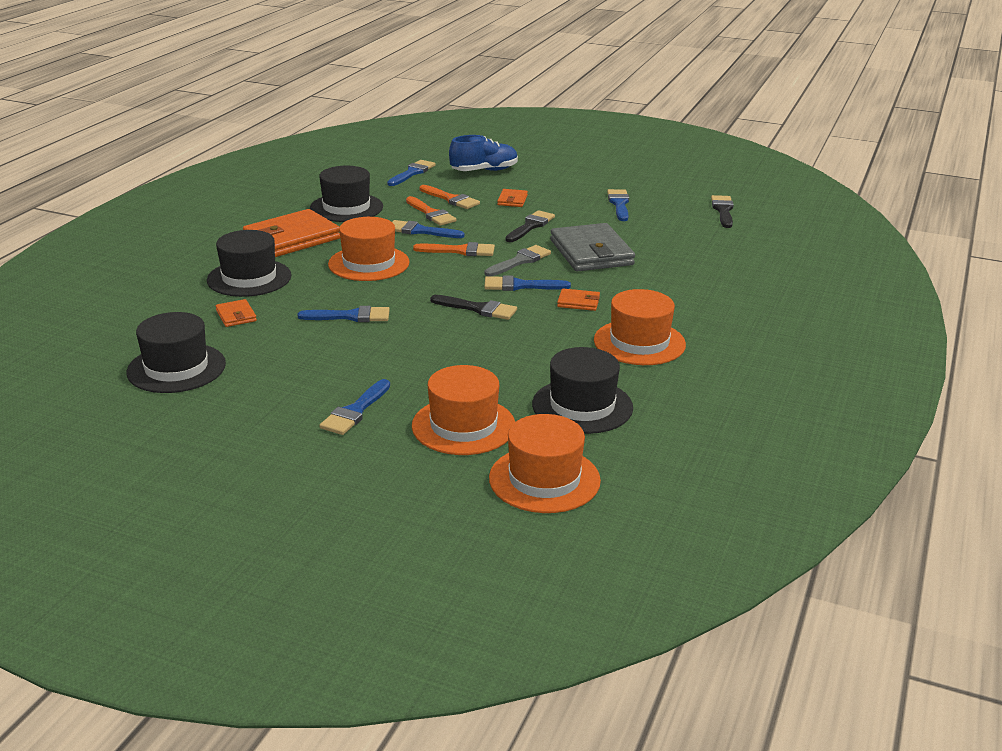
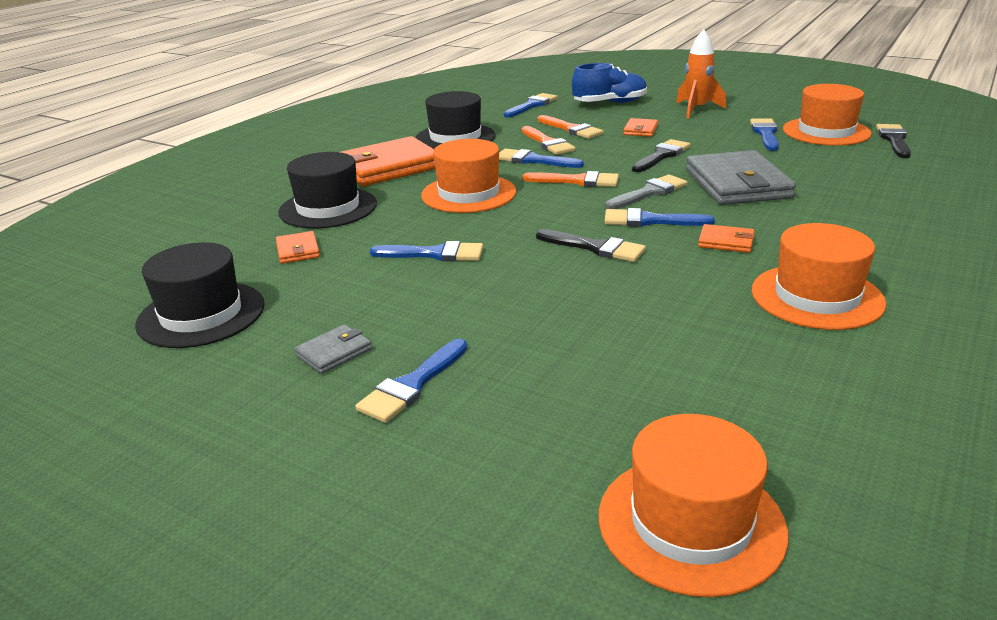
camera: 10 degrees right, 0 degrees up
(291, 392) = (334, 352): none -> grey wallet
(463, 426) = (564, 416): orange hat -> orange hat (826, 131)
(562, 178) = (696, 109): none -> orange rocket
(582, 406) = (744, 390): black hat -> none

